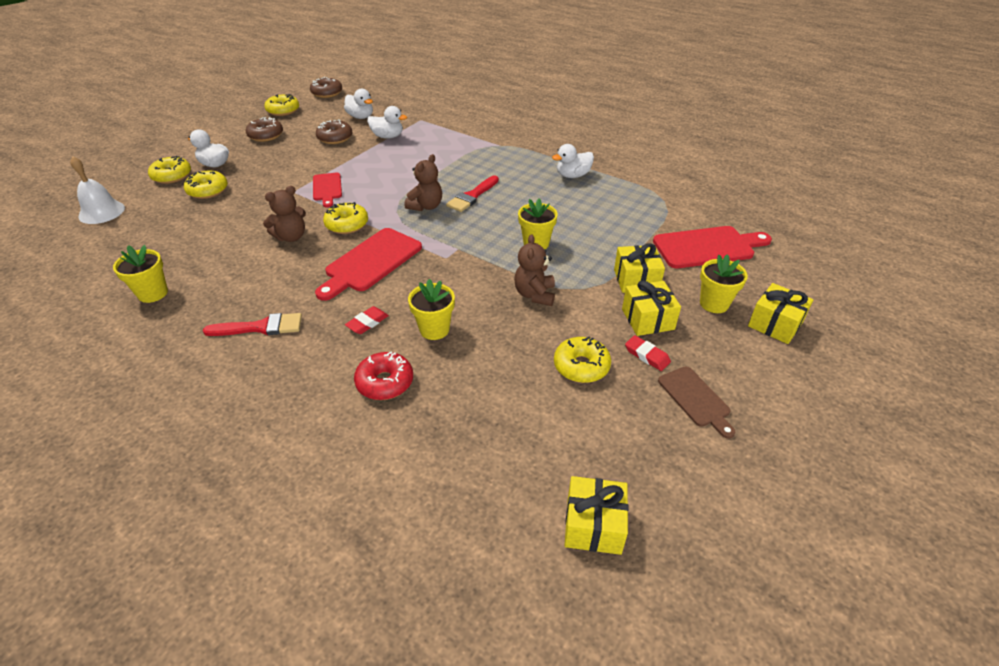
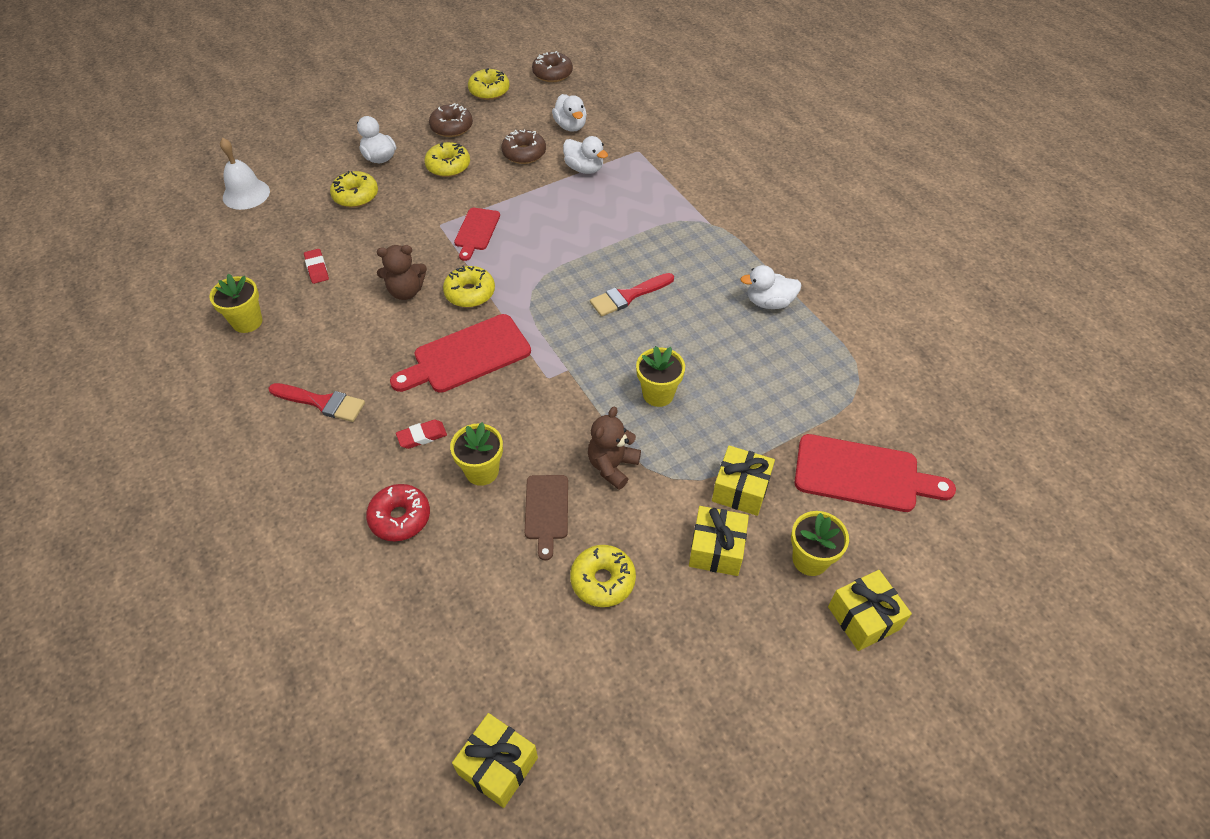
camera: 25 degrees right, 10 degrees up
(172, 176) = (331, 162): yellow donut -> yellow donut (448, 166)
(426, 206) = (567, 294): brown teddy bear -> none
(647, 355) = (682, 597): red eraser -> red eraser (317, 268)
(695, 399) = (697, 674): brown cutting board -> brown cutting board (546, 511)

